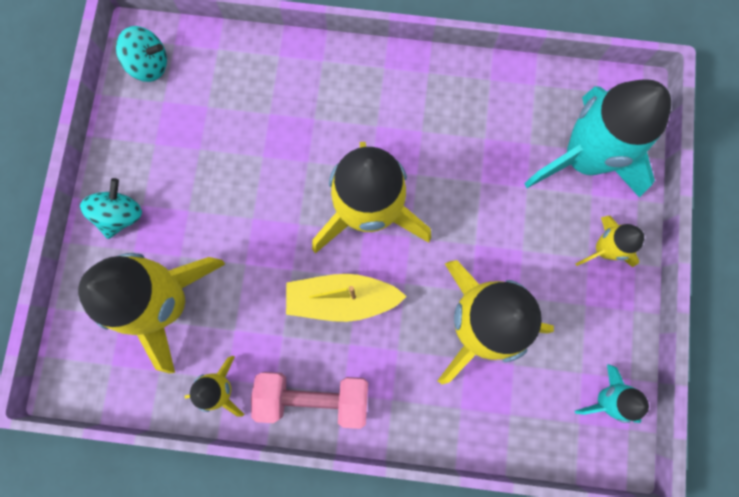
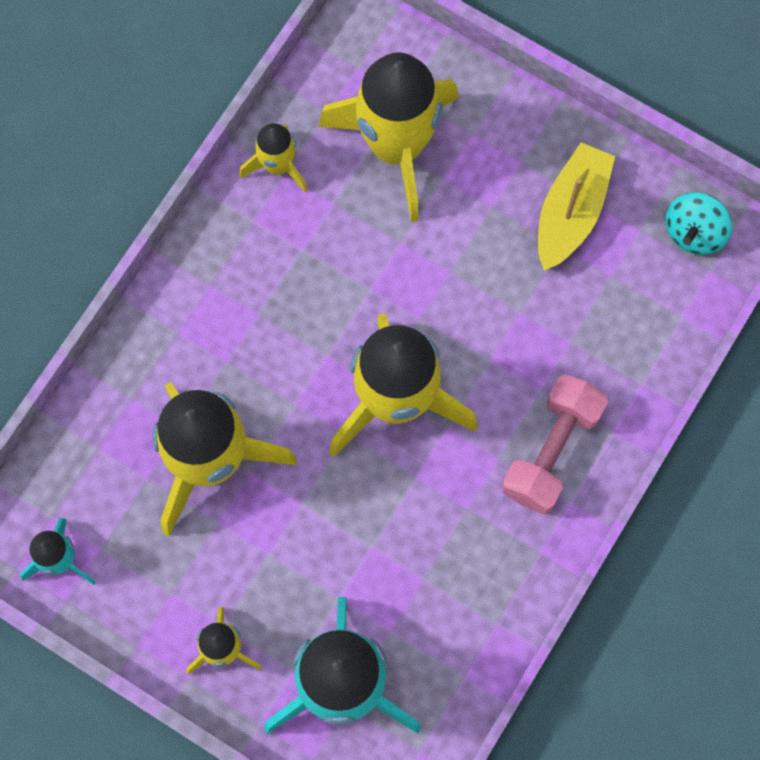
camera: 115 degrees right, 5 degrees down
(121, 215) = (520, 135): turquoise spinning top -> none
(313, 397) = (222, 253): pink dumbbell -> pink dumbbell (551, 451)
(341, 299) = (311, 327): yellow boat -> yellow boat (571, 212)

